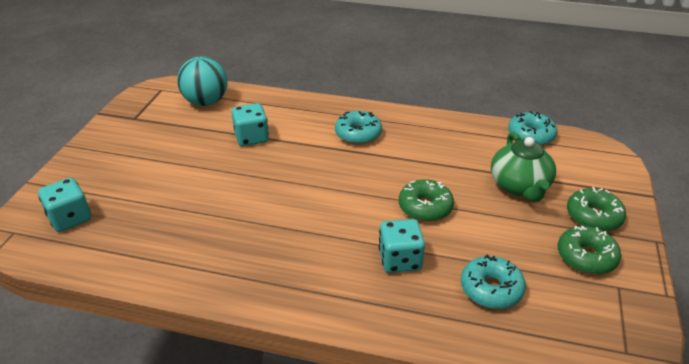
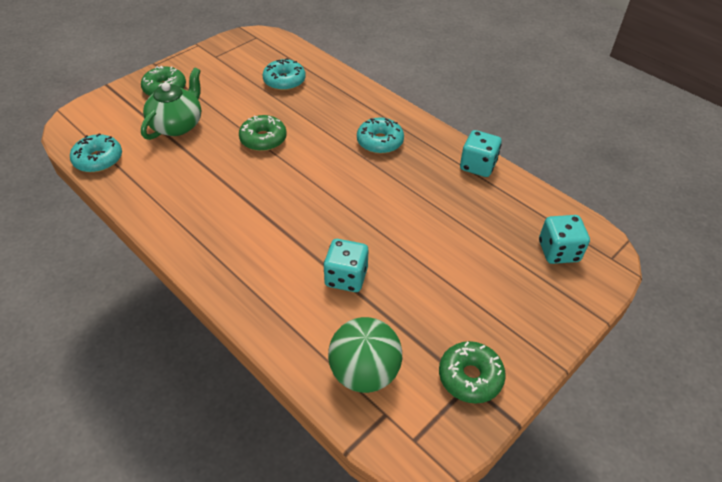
camera: 150 degrees left, 10 degrees up
(206, 102) = (364, 372): turquoise ball -> green ball
(358, 134) = (238, 231): turquoise donut -> turquoise donut (380, 142)
(400, 260) = (319, 115): turquoise dice -> turquoise dice (477, 166)
(586, 257) = (208, 73): green donut -> green donut (470, 377)

